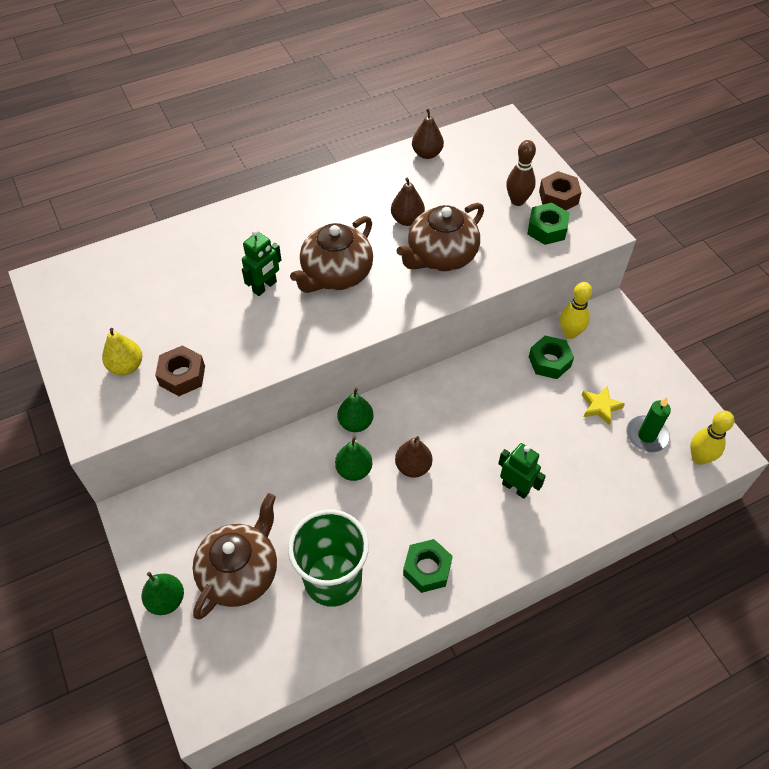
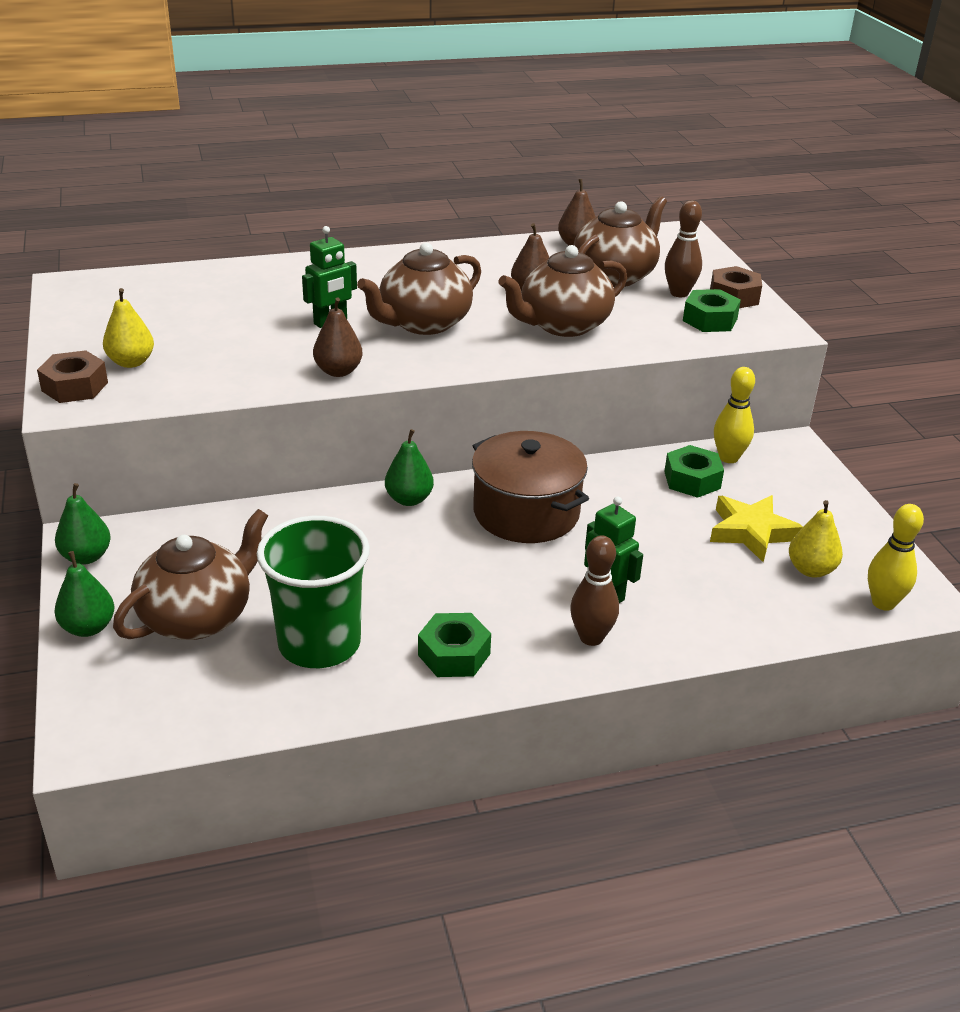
camera: 10 degrees right, 20 degrees down
(182, 376) = (195, 378): brown nut -> brown nut (74, 386)
(354, 470) = (389, 543): green pear -> green pear (86, 557)
(413, 467) = (471, 551): brown pear -> brown pear (338, 371)
(442, 419) = (526, 512): none -> brown pot
(465, 188) = (615, 276): none -> brown teapot
(515, 533) = (591, 637): none -> brown bowling pin
(600, 407) = (751, 532): yellow star -> yellow star, size x1.52
(646, 436) = (811, 570): green candle -> yellow pear

